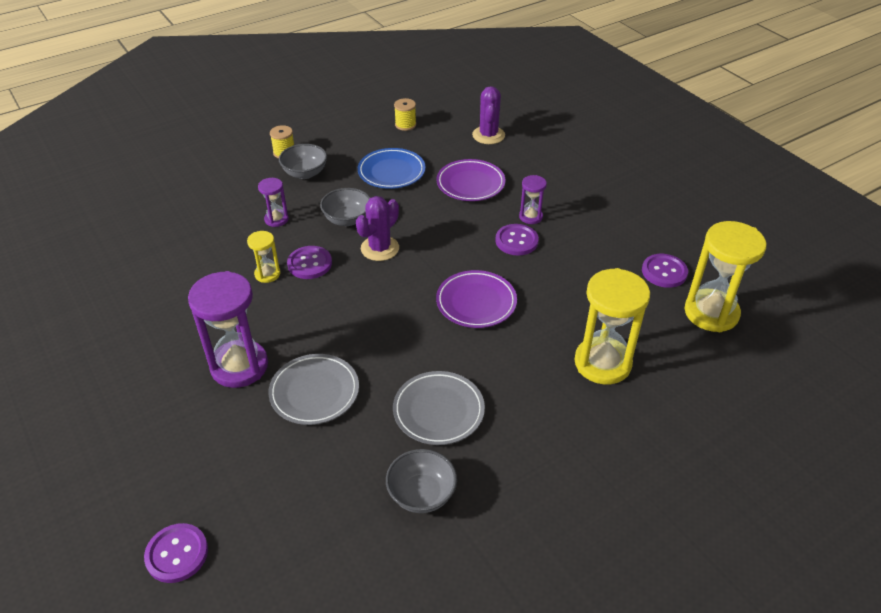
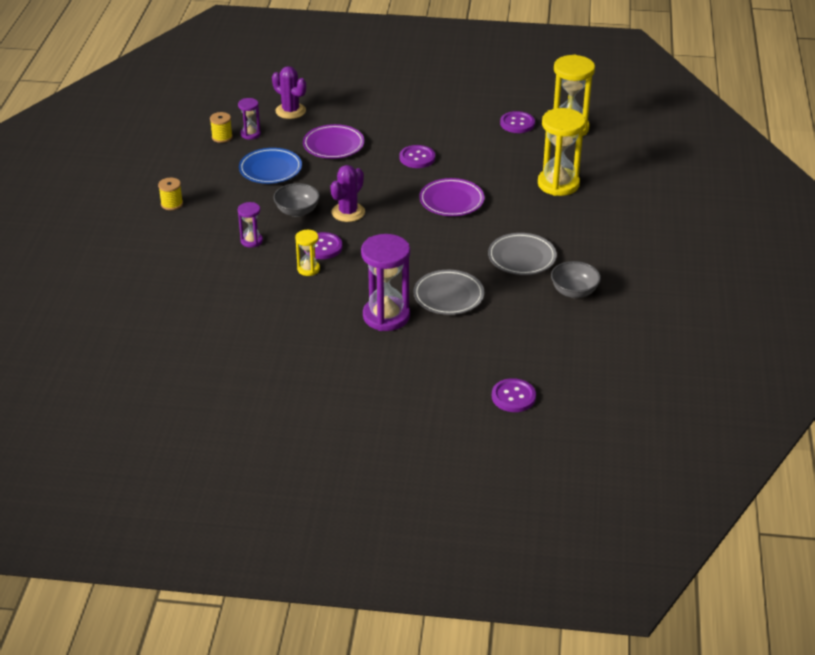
camera: 50 degrees left, 5 degrees down
(305, 173) = (213, 206): grey bowl -> none
(380, 248) = (348, 212): purple cactus -> purple cactus turned 45 degrees clockwise
(530, 217) = (402, 141): purple hourglass -> purple hourglass (250, 134)

